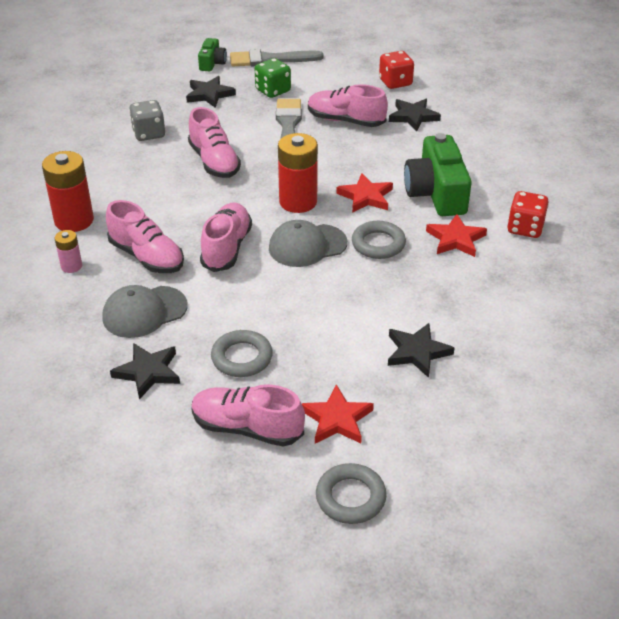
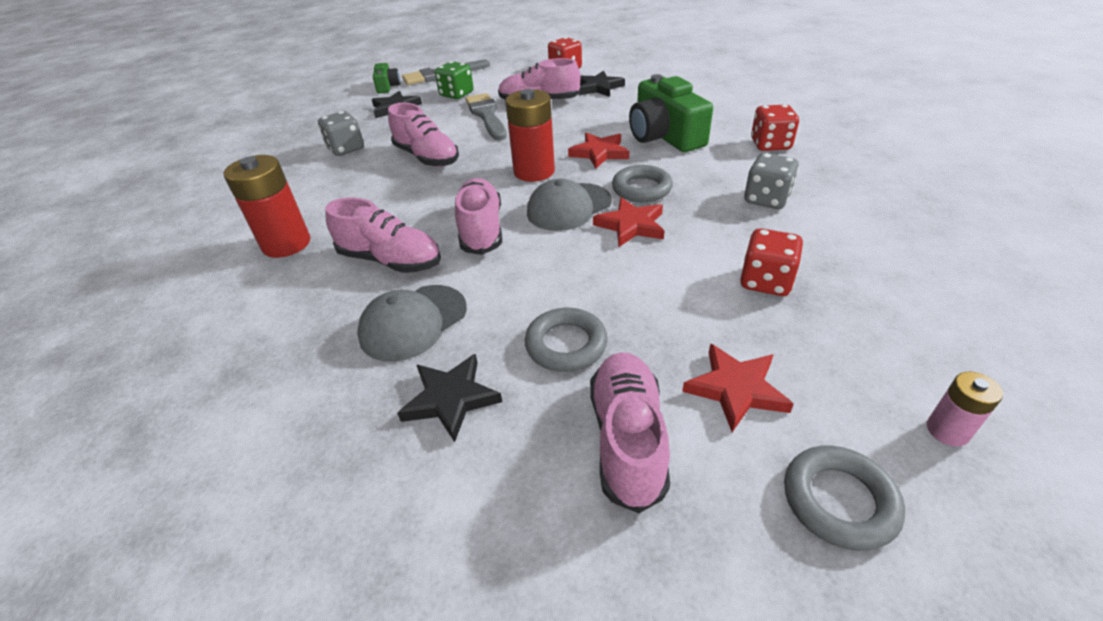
camera: 15 degrees left, 0 degrees up
(71, 266) = (298, 293): pink battery -> pink battery (947, 430)
(247, 428) = (627, 438): pink shoe -> pink shoe turned 90 degrees clockwise
(417, 352) = (766, 281): black star -> red dice
(455, 239) = (714, 167): red star -> red star (631, 225)
(476, 282) = (766, 199): none -> grey dice

